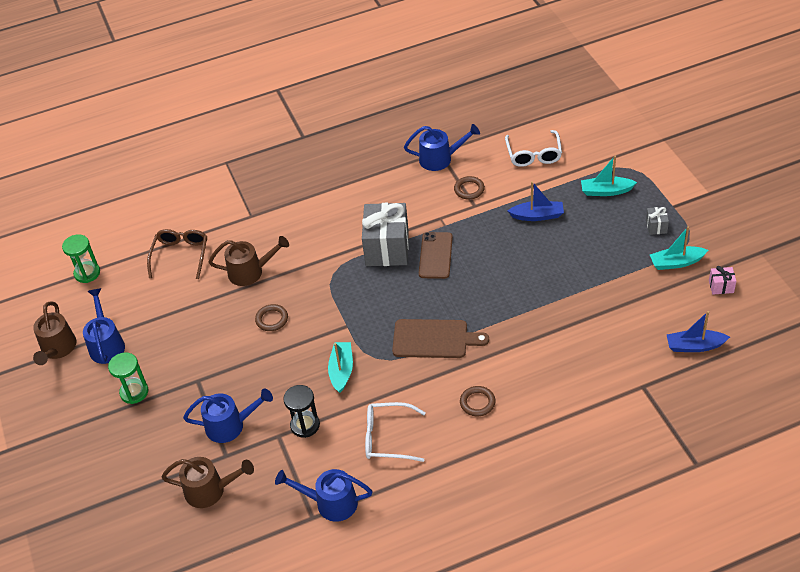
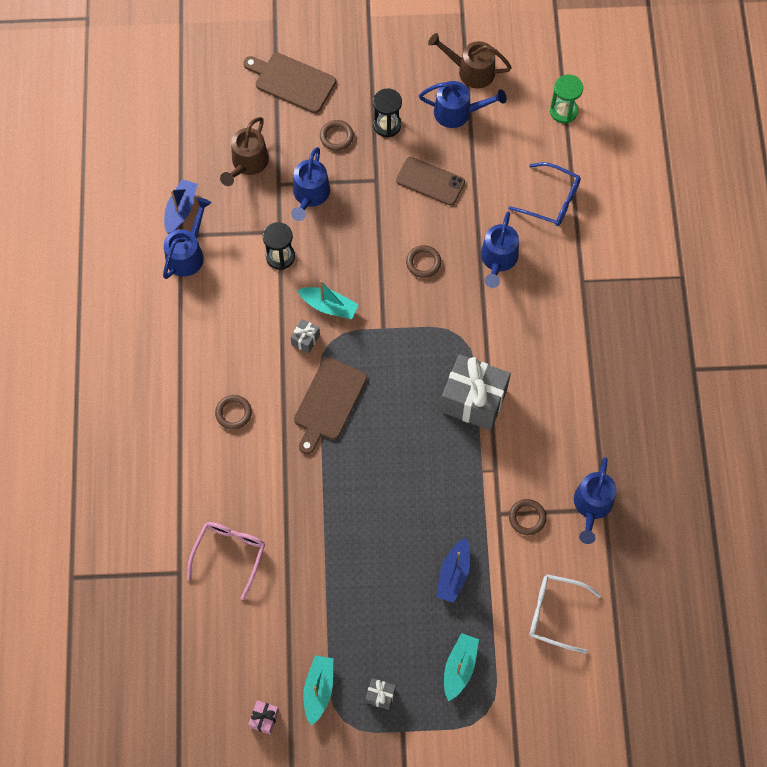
camera: 105 degrees right, 20 degrees up
(102, 487) = (292, 82): none -> brown cutting board
(134, 392) = (387, 125): green hourglass -> black hourglass
(158, 427) = (336, 137): none -> brown ring
(180, 256) = (551, 200): brown glasses -> blue glasses
(251, 272) = (498, 260): brown watering can -> blue watering can
(382, 376) = (305, 340): none -> grey gift
(388, 438) = (232, 322): white glasses -> none
(435, 255) = (441, 445): brown phone -> brown phone (430, 181)
(606, 357) = (229, 554): none -> pink glasses
(694, 346) = (202, 648): blue boat -> blue boat (181, 210)

